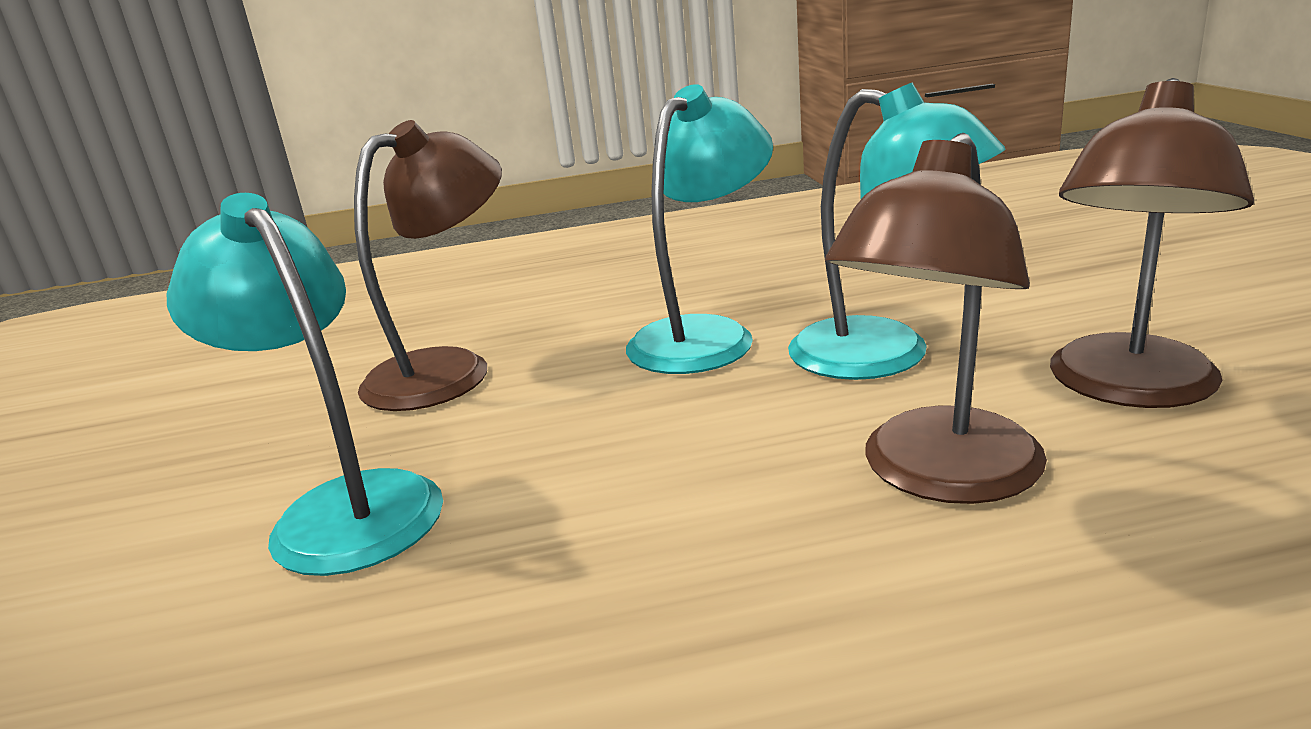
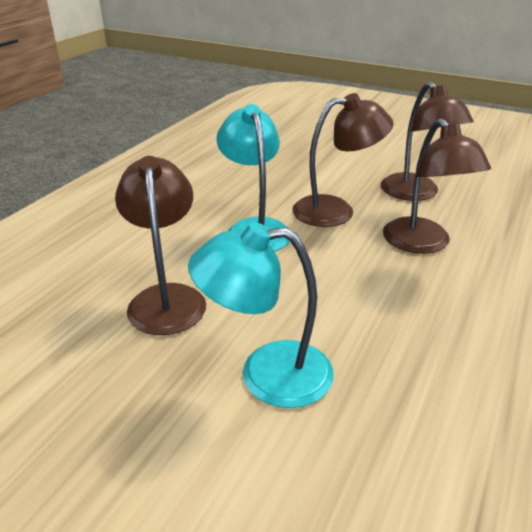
camera: 55 degrees left, 10 degrees up
(884, 357) = (336, 210): turquoise lamp -> brown lamp

